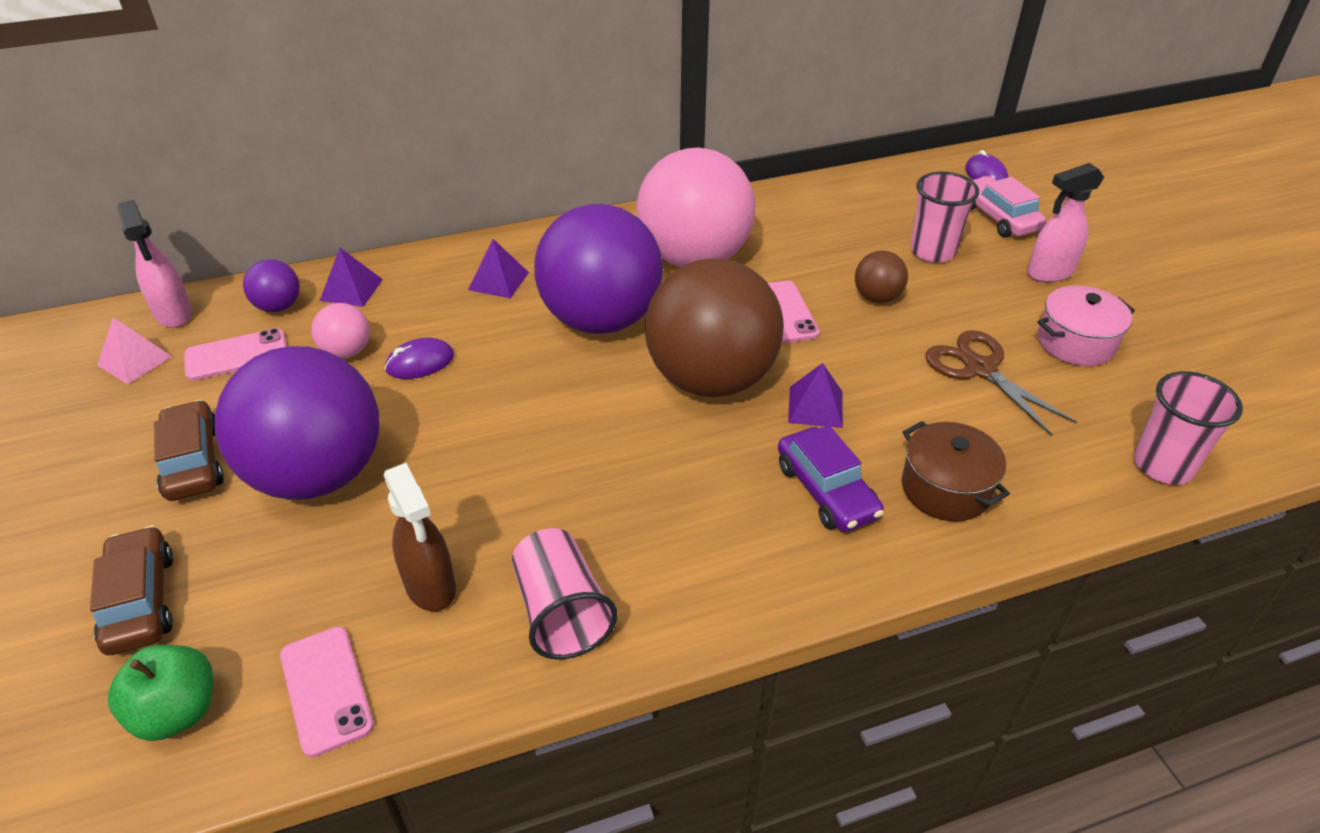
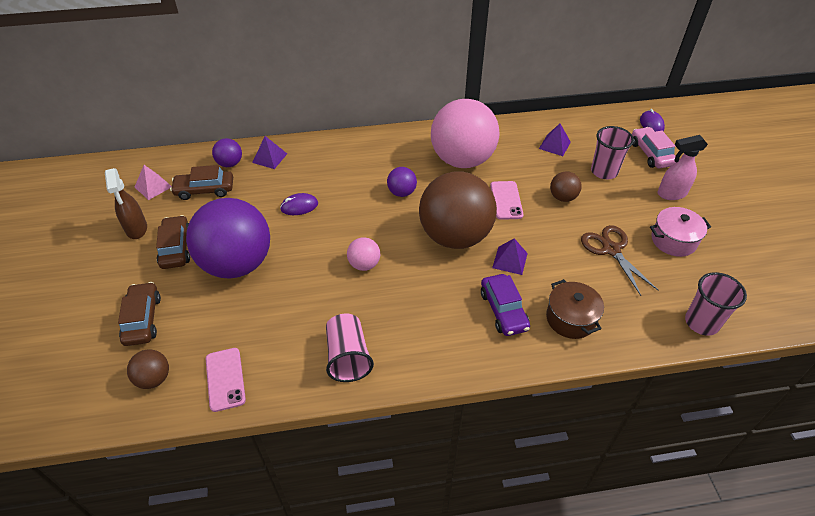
camera: 10 degrees right, 5 degrees up
(174, 314) = (176, 162): pink spray bottle -> none
(177, 712) = (154, 379): green apple -> brown ball
(236, 355) = (205, 190): pink phone -> brown car
(347, 352) = (262, 195): pink ball -> pink ball (364, 264)
(430, 587) = (284, 333): brown spray bottle -> brown spray bottle (136, 229)
(499, 281) = (350, 161): purple pyramid -> purple pyramid (554, 145)
(601, 320) = (402, 192): purple ball -> purple ball, size x0.43

